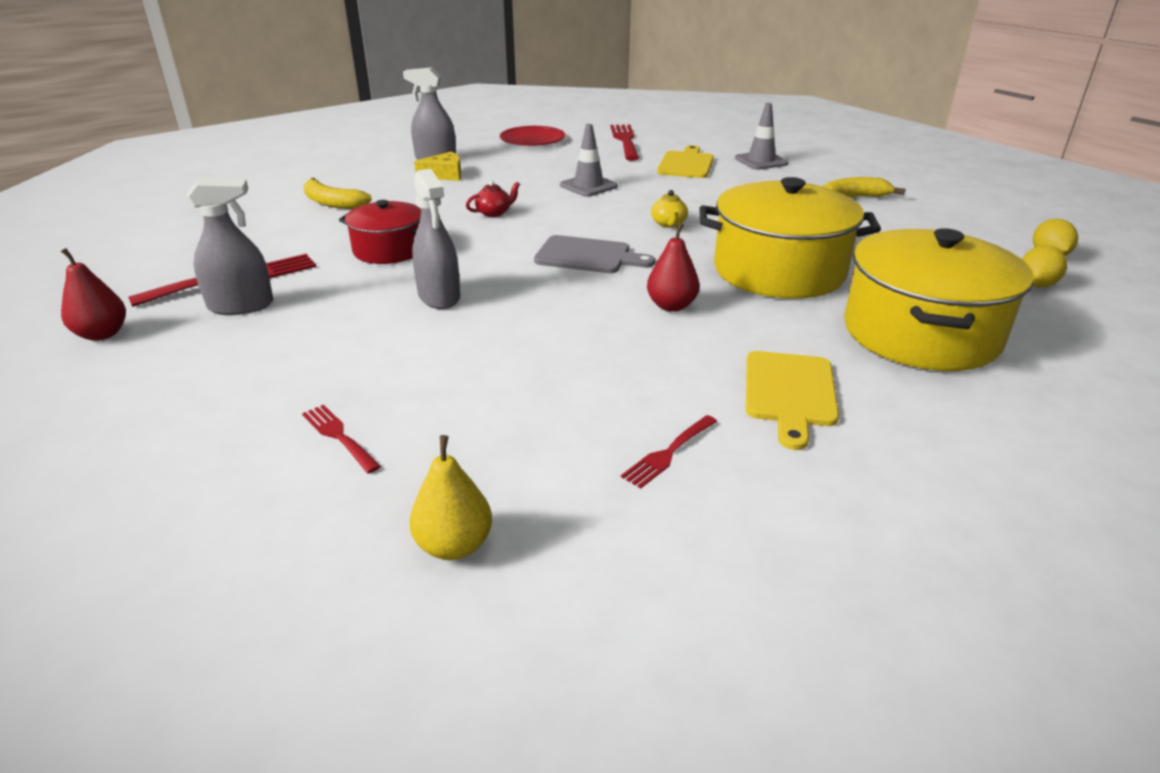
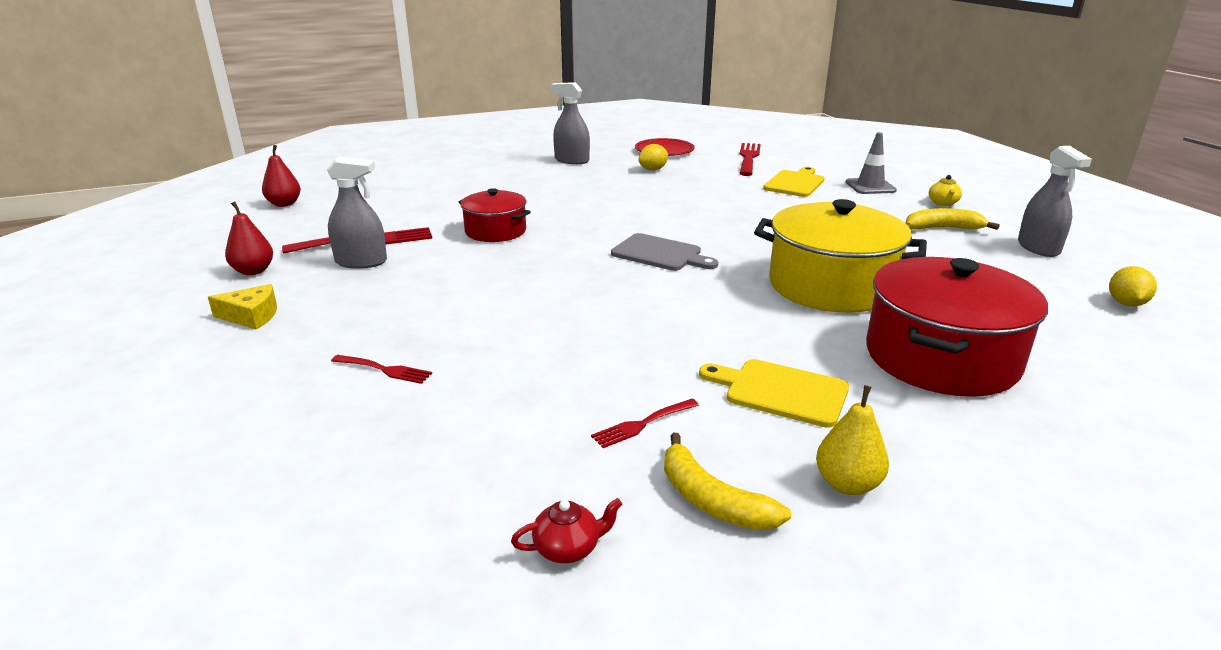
camera: 15 degrees right, 5 degrees down
(332, 203) = (469, 189): yellow banana -> yellow banana (712, 500)
(338, 436) = (385, 370): red fork -> red fork turned 135 degrees clockwise
(439, 296) = (517, 273): grey spray bottle -> grey spray bottle (1038, 248)
(445, 175) = (572, 174): yellow cheese -> yellow cheese (251, 316)
(454, 545) = (430, 465): yellow pear -> yellow pear (847, 484)
(494, 213) = (598, 210): red teapot -> red teapot (568, 548)
(588, 186) = (693, 194): grey traffic cone -> none
(669, 224) = (749, 234): yellow teapot -> yellow teapot (943, 203)
(671, 306) = (712, 304): red pear -> red pear (284, 204)
(789, 393) = (780, 391): yellow cutting board -> yellow cutting board turned 90 degrees clockwise
(920, 333) = (941, 358): yellow pot -> red pot
(1036, 284) = (1094, 329): yellow lemon -> yellow lemon (653, 169)

